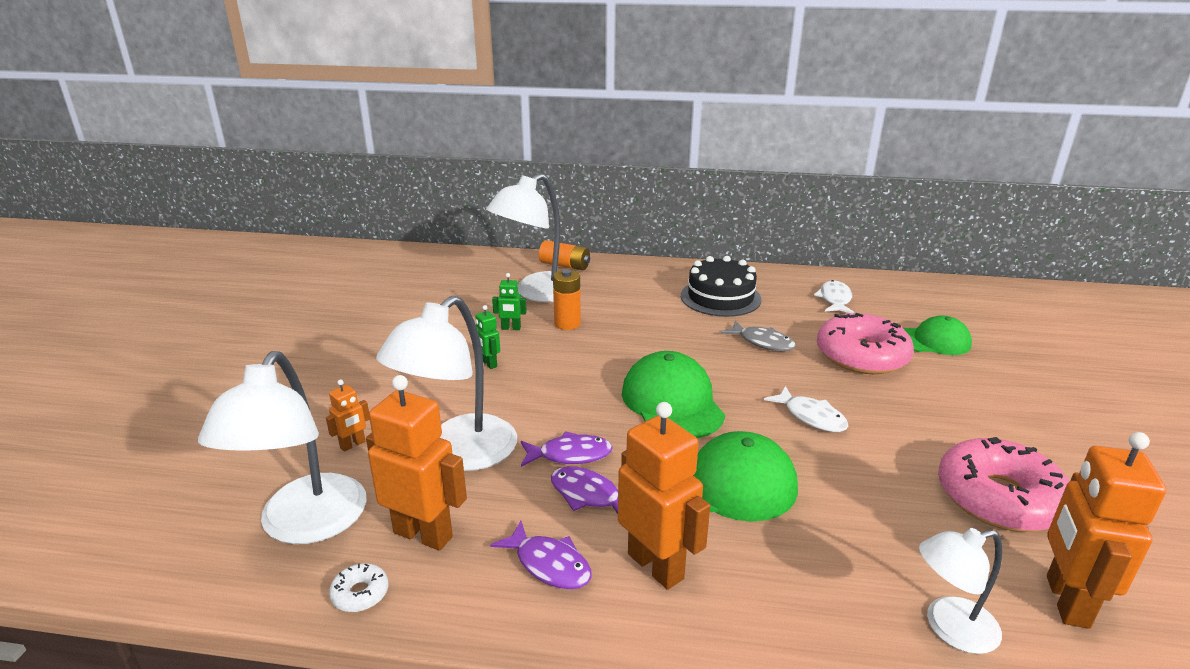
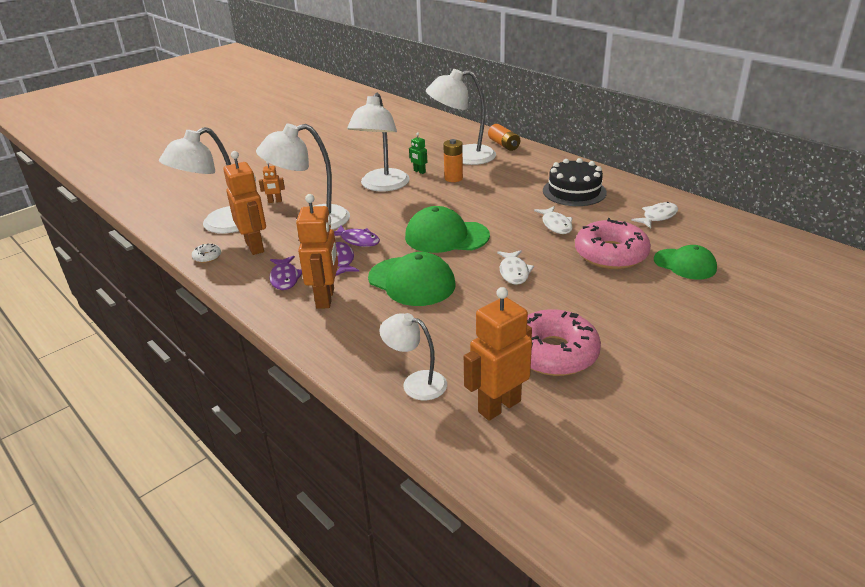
camera: 40 degrees right, 5 degrees up
(489, 364) = (382, 186): green robot -> white lamp
(672, 402) = (446, 236): green cap -> green cap turned 105 degrees counterclockwise
(762, 342) = (556, 225): grey fish -> white fish

